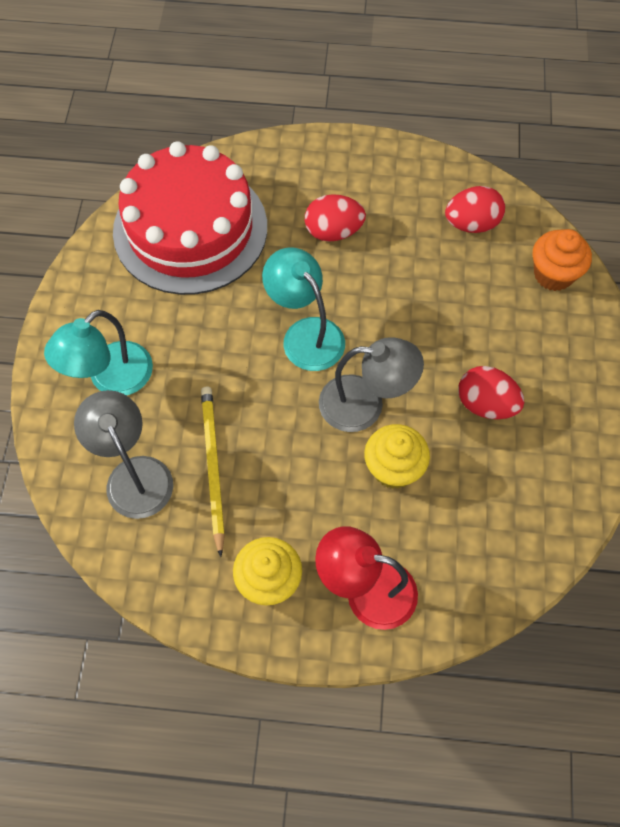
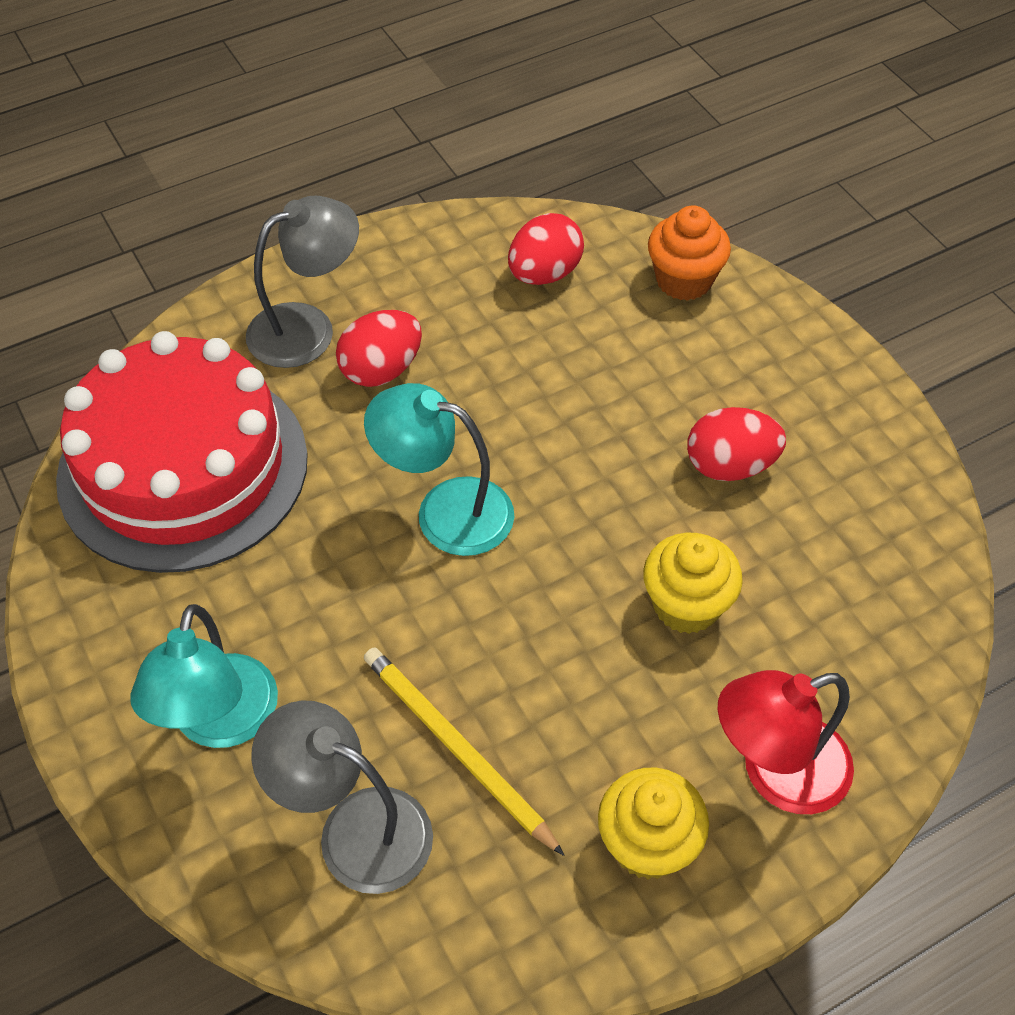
camera: 35 degrees left, 10 degrees down
(365, 404) = (589, 551): grey lamp -> grey lamp (307, 328)

